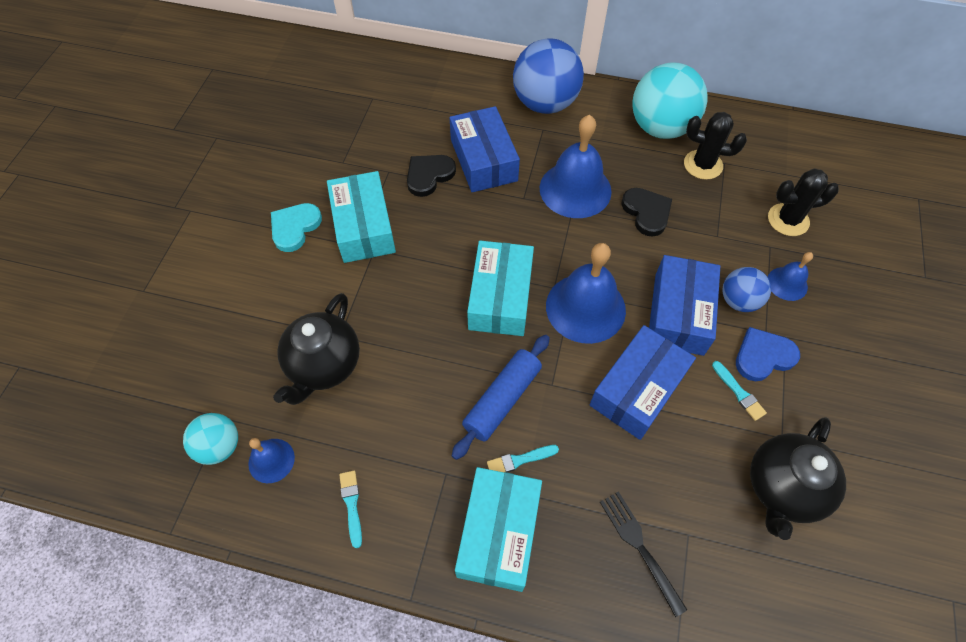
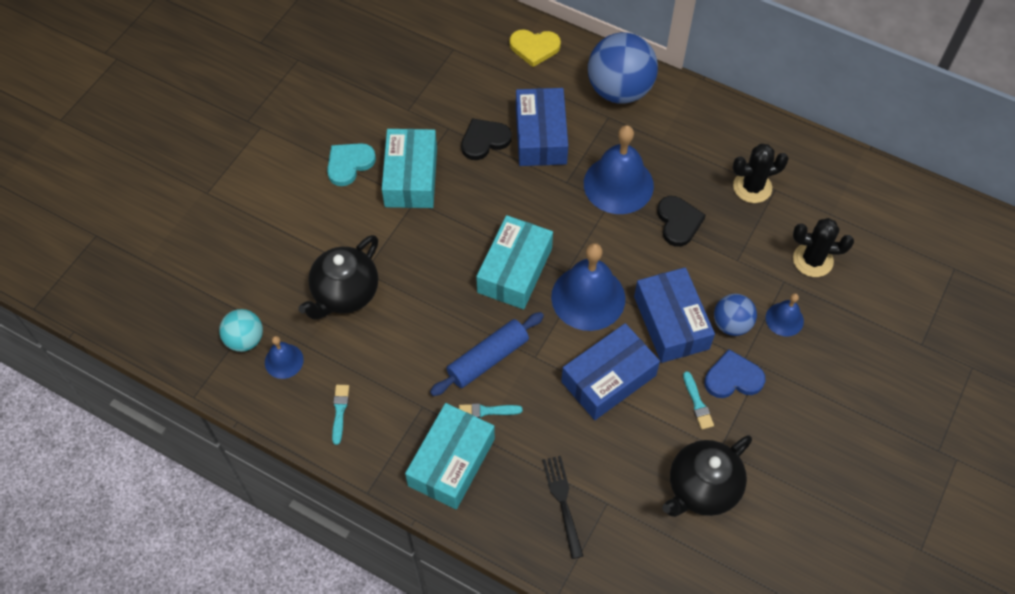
camera: 15 degrees right, 0 degrees up
(451, 82) = (534, 48): none -> yellow heart
(660, 128) = (725, 140): turquoise ball -> none
(678, 313) = (671, 322): blue box -> blue box turned 45 degrees counterclockwise
(703, 165) = (752, 187): black cactus -> black cactus turned 45 degrees counterclockwise

